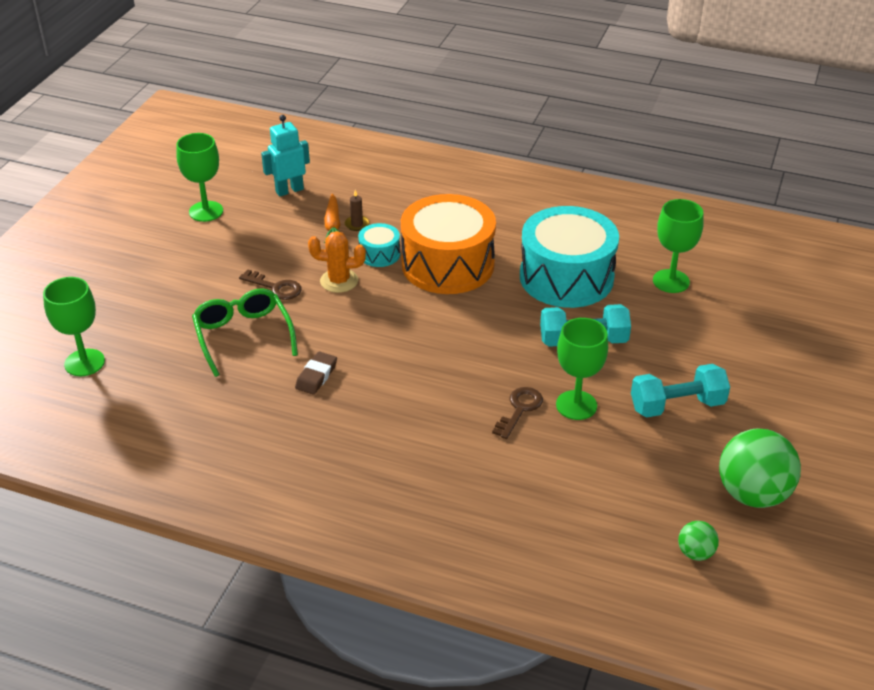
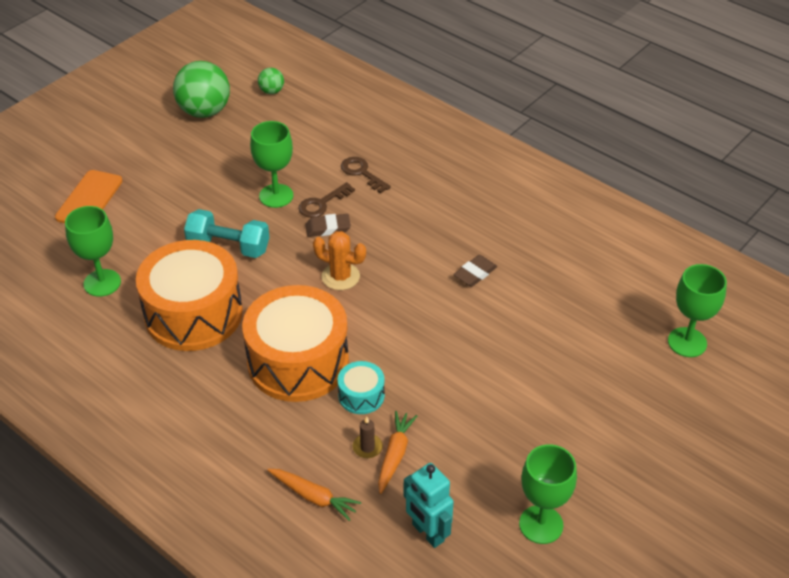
camera: 160 degrees left, 5 degrees up
(243, 336) = (531, 331): green glasses -> none
(275, 287) = (485, 381): brown key -> brown key (362, 173)
(289, 190) = (427, 533): turquoise robot -> turquoise robot turned 60 degrees clockwise
(339, 281) = (417, 371): orange cactus -> orange cactus (340, 276)
(382, 190) = (314, 497): none -> orange carrot
(495, 384) = (328, 228): none -> brown eraser
(566, 277) = (193, 314): turquoise drum -> orange drum
(677, 405) = (200, 177): turquoise dumbbell -> none
(767, 350) = (89, 199): none -> orange phone

